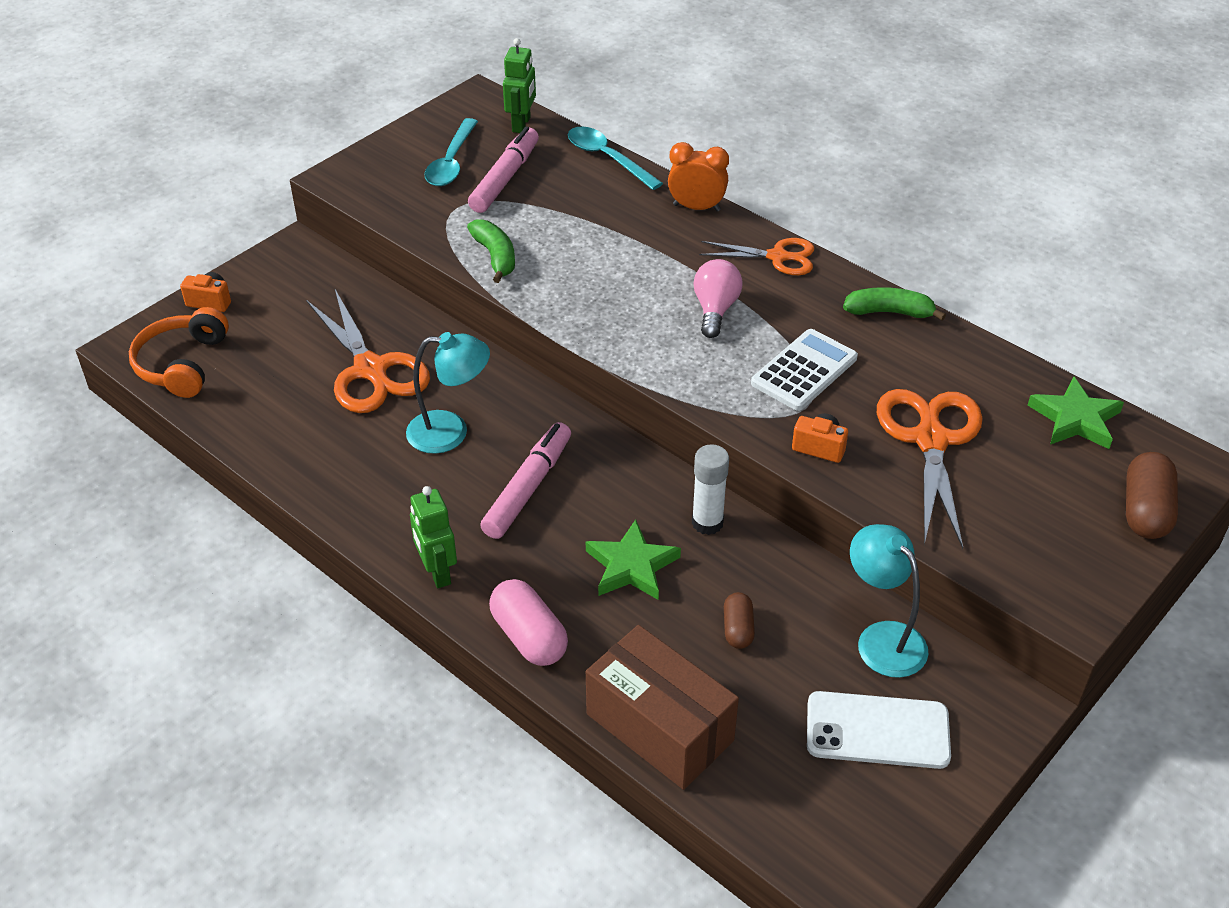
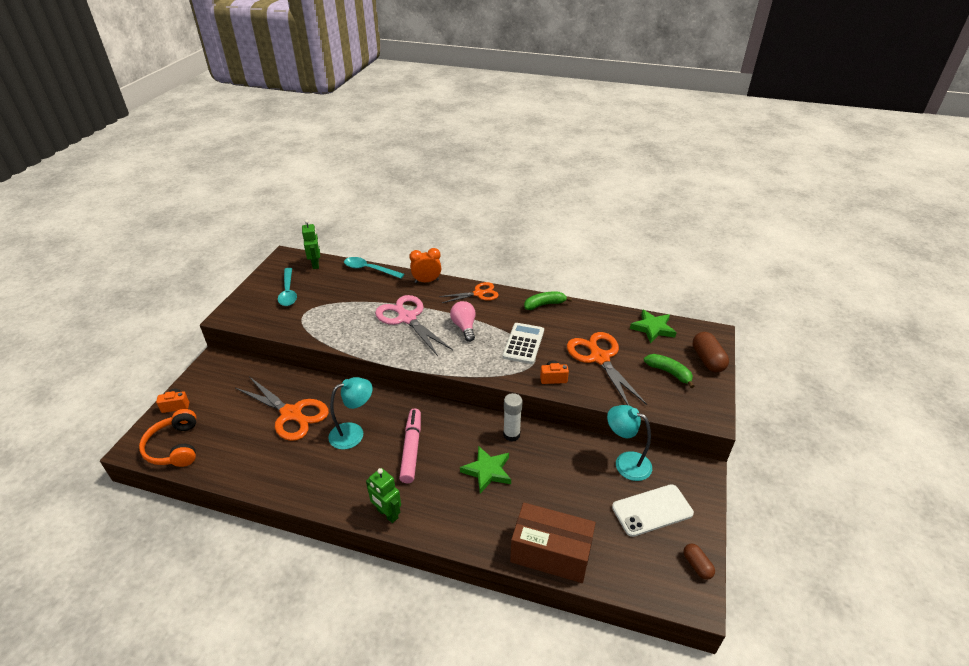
camera: 25 degrees left, 5 degrees down
(495, 257) = (338, 333): green banana -> green banana (669, 372)
(505, 178) = (321, 292): pink marker -> none
(529, 637) = (456, 531): pink capsule -> none
(624, 264) = (407, 318): none -> pink scissors
(738, 629) = (557, 484): brown capsule -> brown capsule (697, 565)

